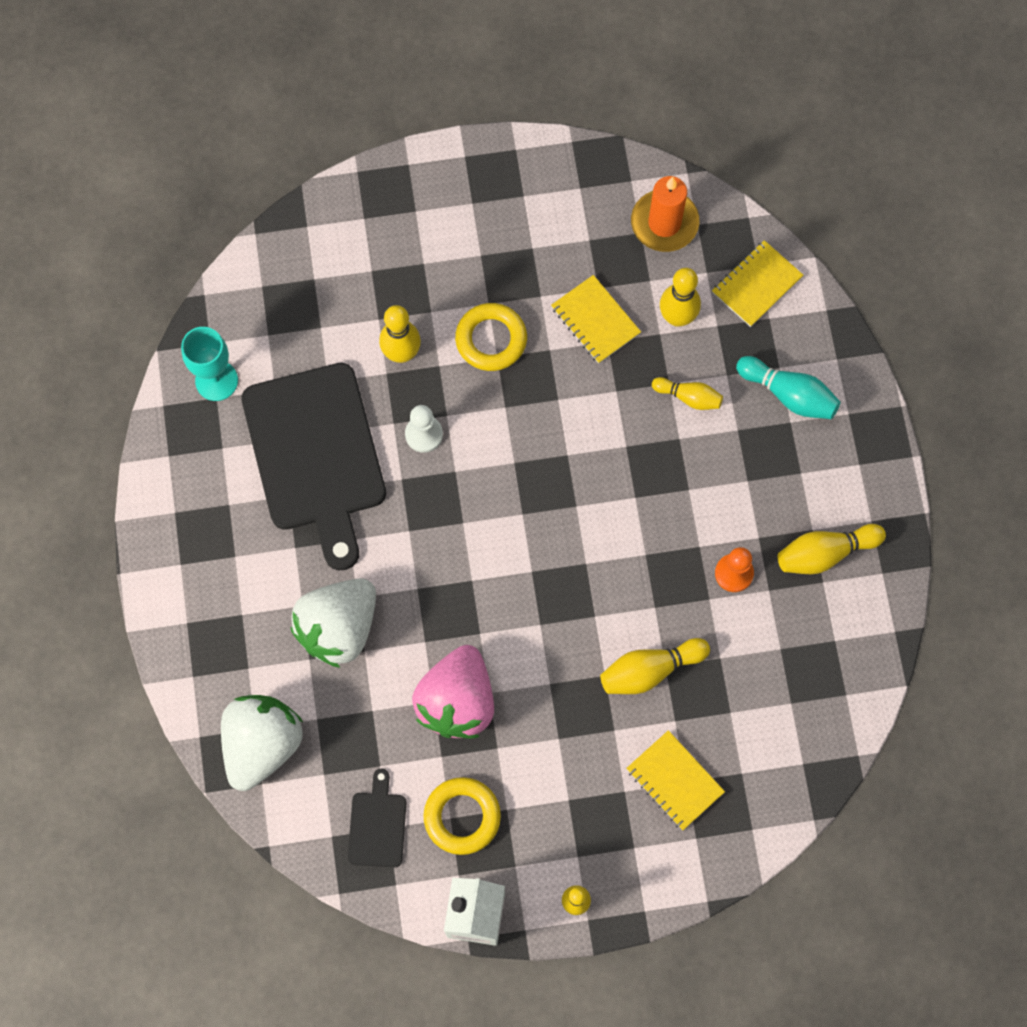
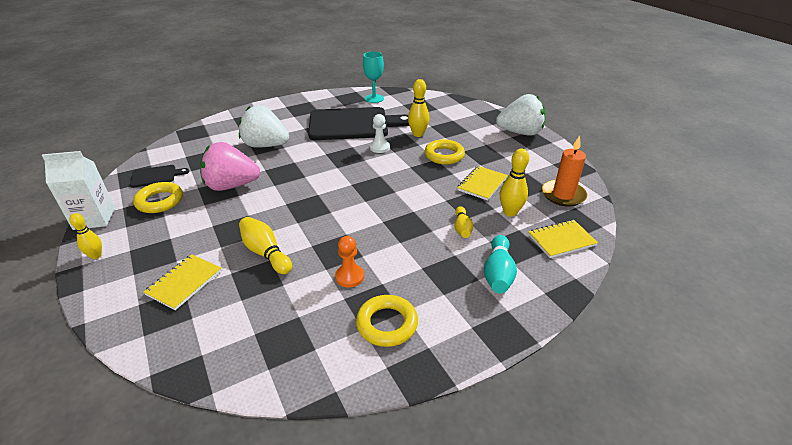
camera: 70 degrees right, 35 degrees down
(262, 744) = (200, 138): white strawberry -> white strawberry (520, 133)
(316, 455) = (352, 124): black cutting board -> black cutting board turned 150 degrees counterclockwise
(756, 285) = (561, 240): yellow notebook -> yellow notebook turned 45 degrees counterclockwise
(825, 553) = (387, 324): yellow bowling pin -> yellow ring

